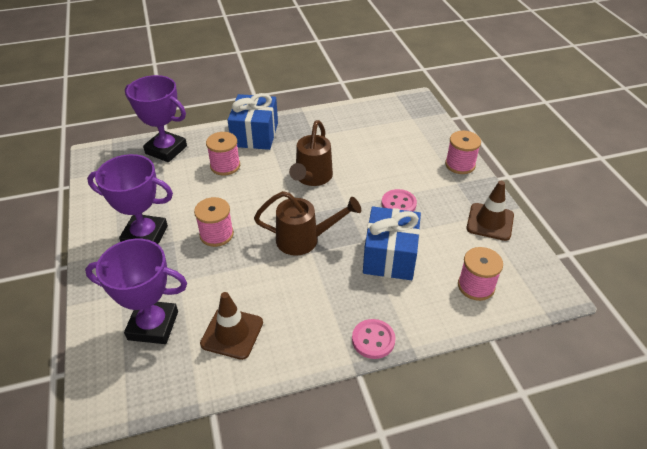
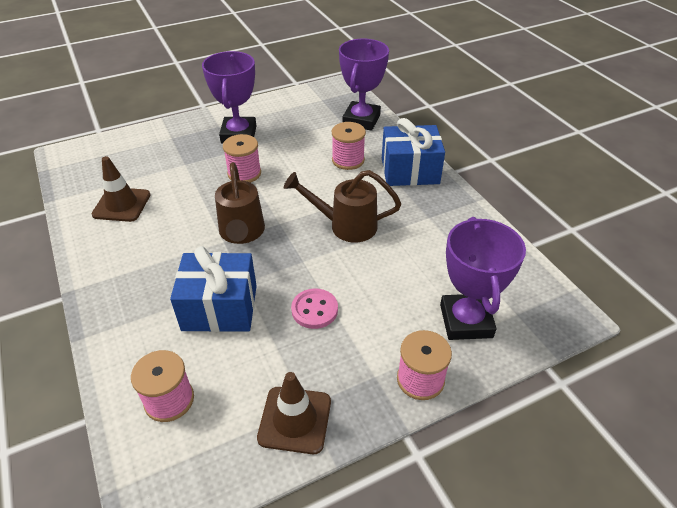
camera: 80 degrees right, 0 degrees up
(153, 325) = (136, 161): purple trophy -> purple trophy (466, 321)
(373, 340) = (99, 303): pink button -> none

